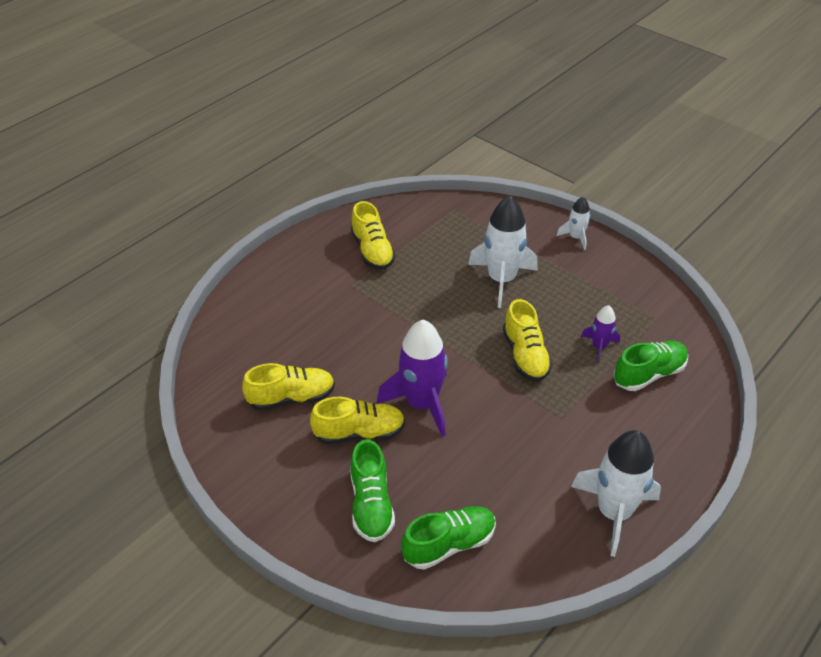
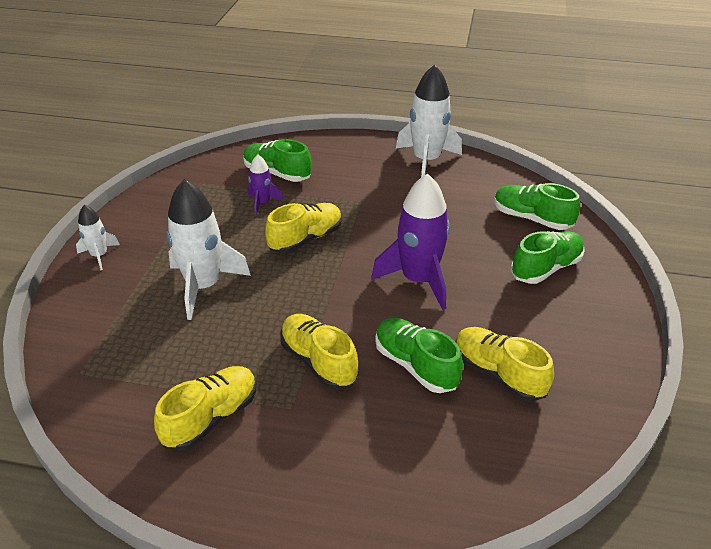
camera: 120 degrees left, 5 degrees down
(336, 357) = (415, 365): none -> green shoe
(359, 433) = (488, 305): yellow shoe -> yellow shoe (318, 361)

